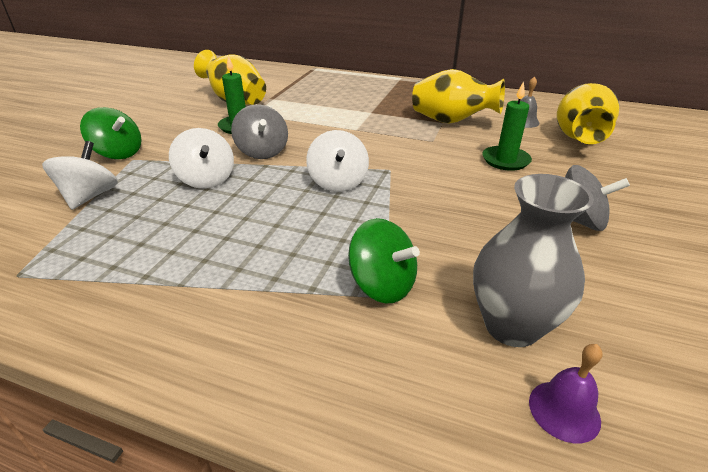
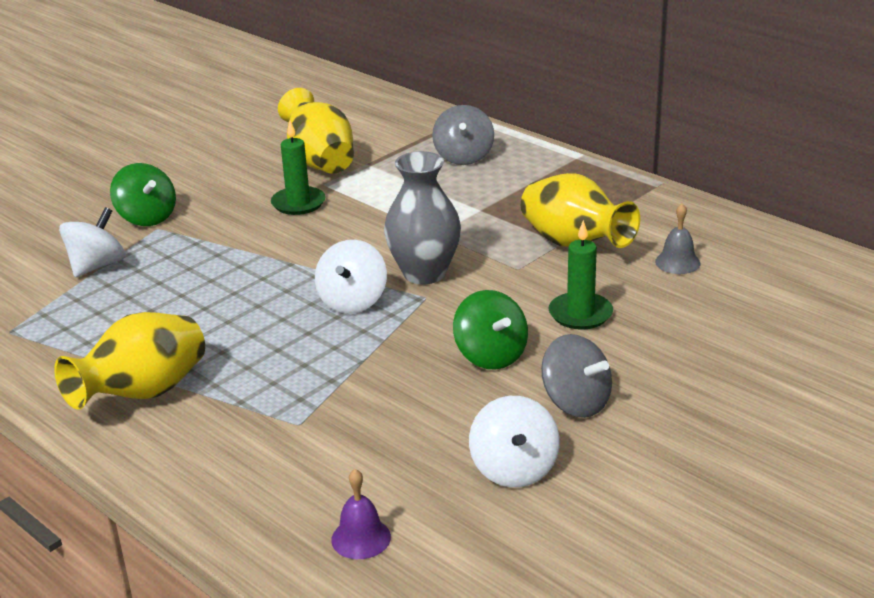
camera: 25 degrees right, 5 degrees down
(206, 179) = (218, 269): white spinning top -> white spinning top (514, 469)
(262, 152) = (300, 245): grey spinning top -> grey spinning top (463, 157)
(382, 285) = (304, 414): green spinning top -> green spinning top (491, 356)
(511, 326) = (386, 474): grey vase -> grey vase (424, 273)
(579, 139) = (720, 305): yellow vase -> yellow vase (143, 393)

